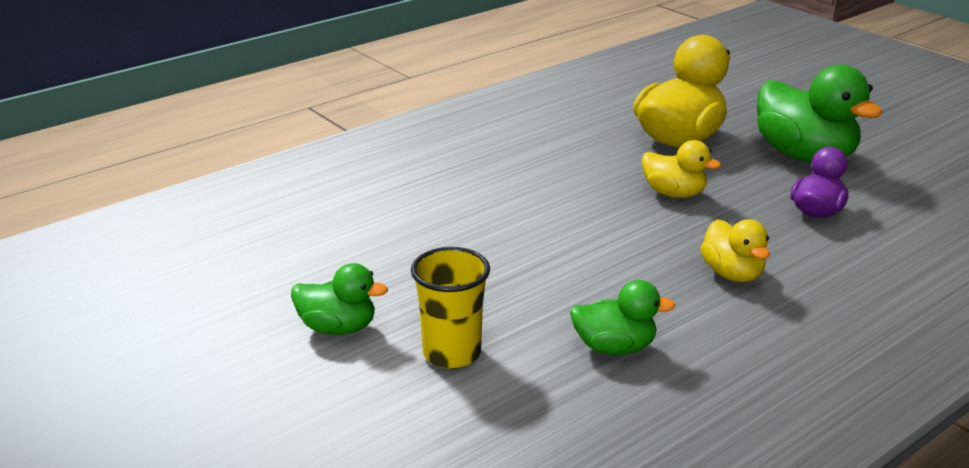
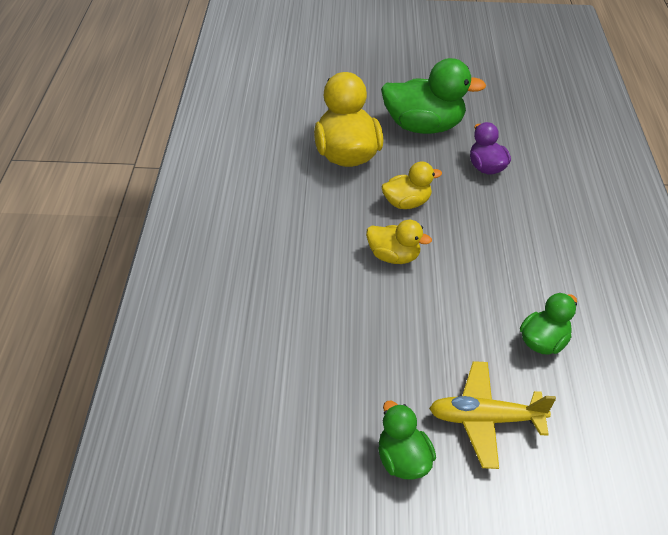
camera: 50 degrees left, 15 degrees up
(338, 328) = (403, 461): green duck -> green duck turned 75 degrees counterclockwise
(452, 353) = (485, 420): yellow cup -> yellow plane
(732, 274) = (515, 244): yellow duck -> yellow duck (393, 256)

